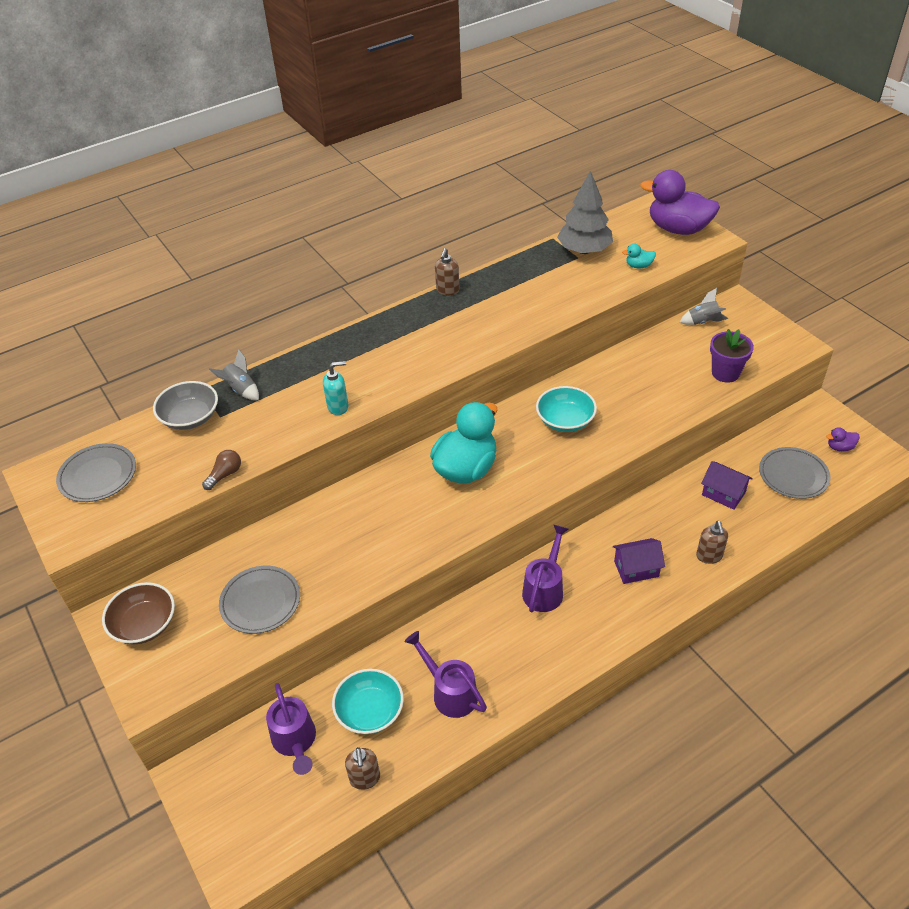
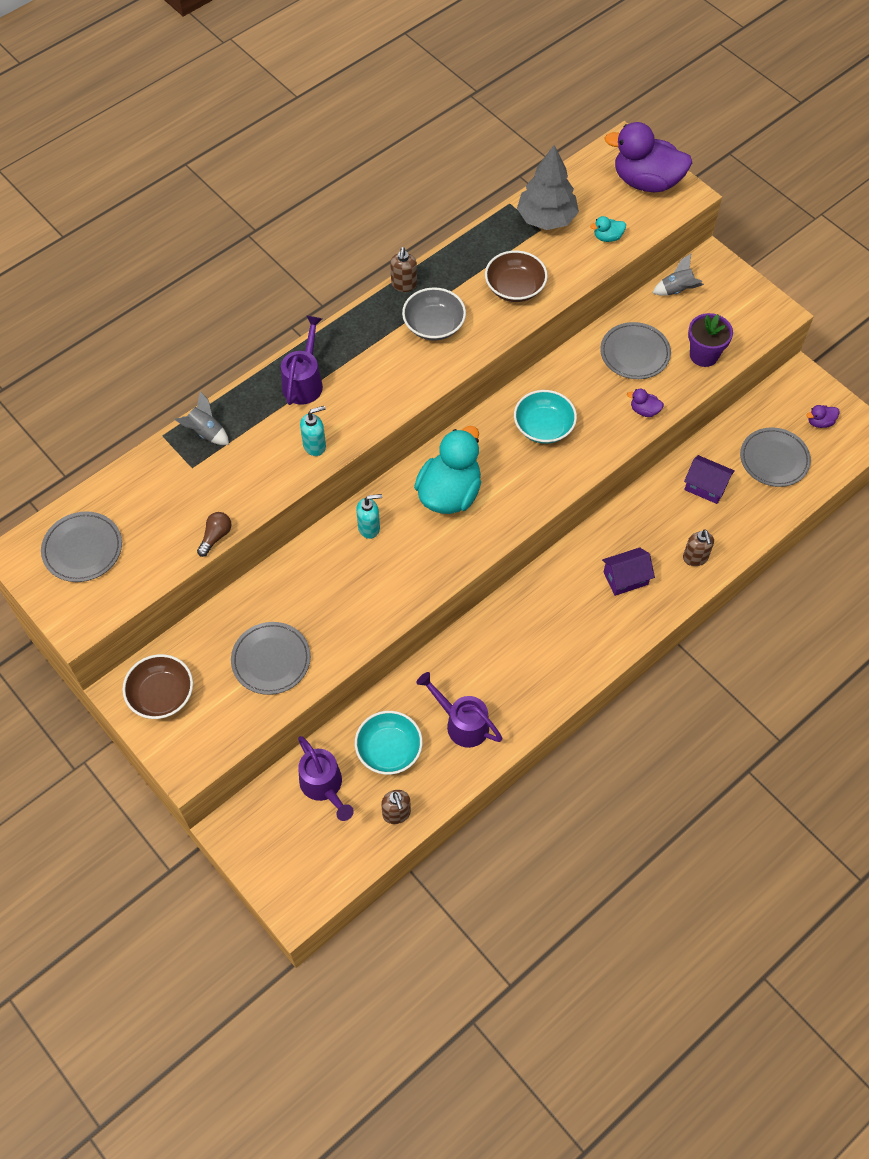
camera: 10 degrees left, 15 degrees up
(190, 417) = (160, 471): grey bowl -> grey bowl (434, 325)
(383, 492) = (369, 528): none -> turquoise soap dispenser
(545, 589) = (538, 608): purple watering can -> purple watering can (304, 382)
(548, 298) = (515, 287): none -> brown bowl
(659, 367) = (634, 353): none -> grey plate
(664, 413) = (644, 410): none -> purple duck

